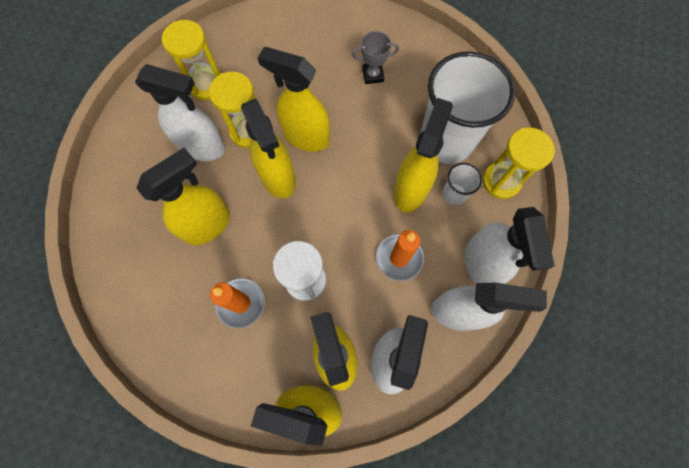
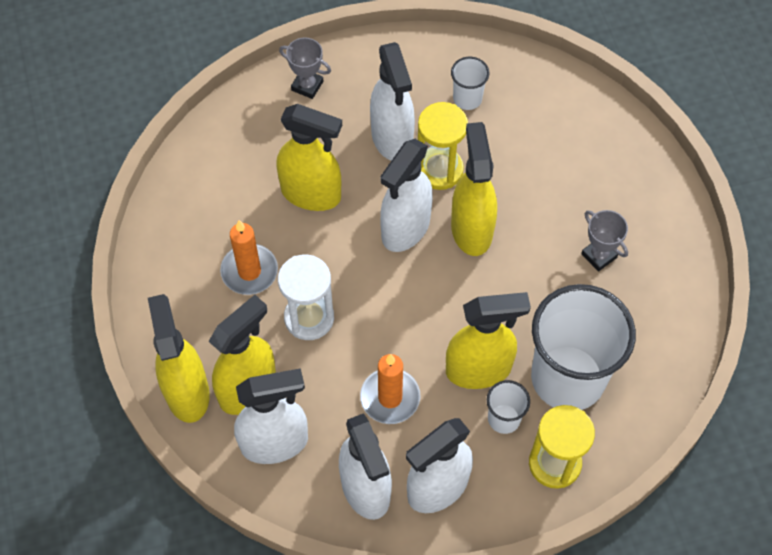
camera: 60 degrees right, 10 degrees down
(118, 180) = (307, 86): none -> grey trophy
(207, 85) = (467, 98): yellow hourglass -> white cup
(278, 177) = (405, 228): yellow spray bottle -> white spray bottle

